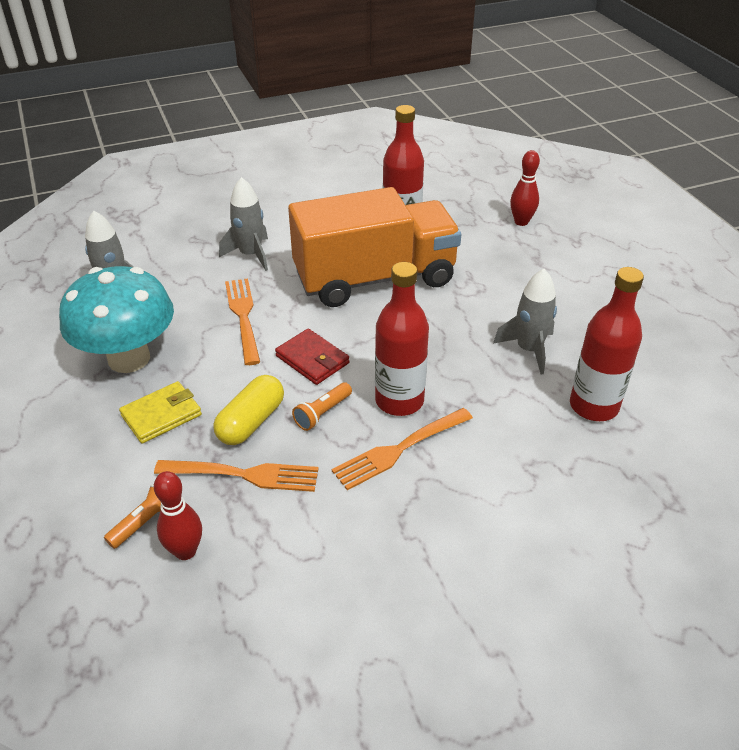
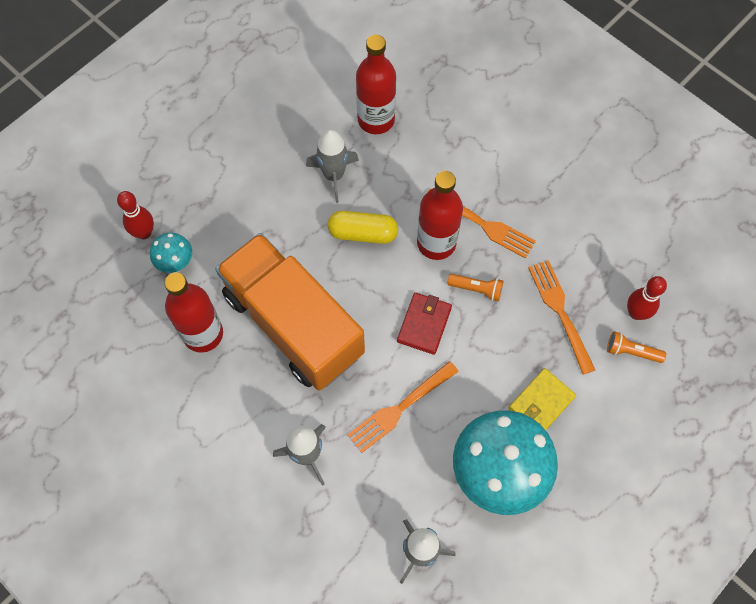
camera: 115 degrees left, 25 degrees up
(161, 415) = (541, 403): yellow wallet -> yellow wallet turned 75 degrees counterclockwise
(251, 422) = (512, 334): yellow capsule -> yellow capsule (363, 233)
(481, 231) = (175, 262): none -> turquoise mushroom

